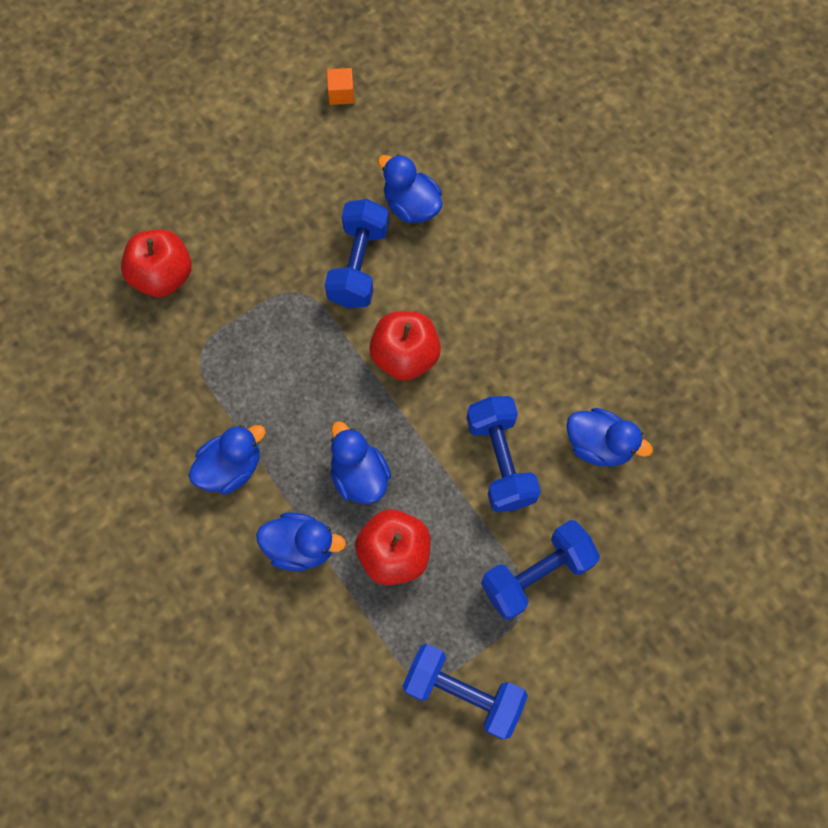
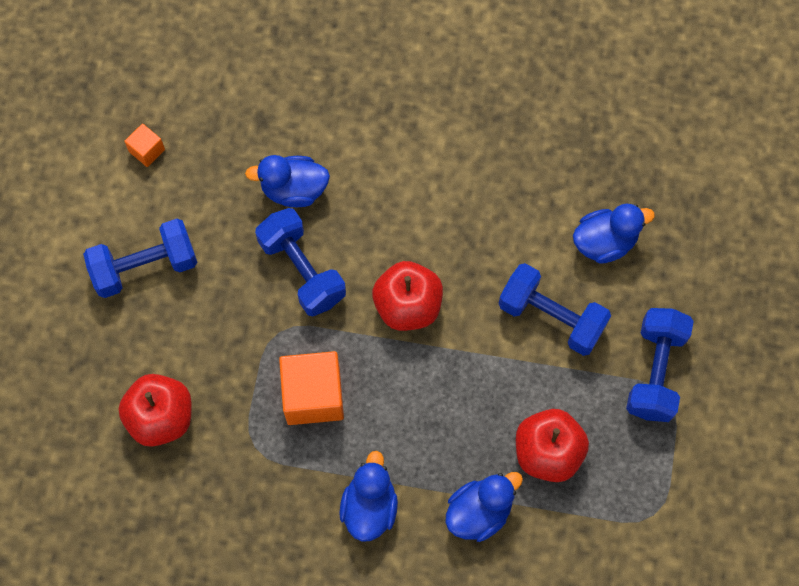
camera: 45 degrees left, 0 degrees up
(275, 356) = (313, 395): none -> orange cube
(359, 476) = (466, 422): blue duck -> none
(463, 693) = (690, 499): blue dumbbell -> blue dumbbell (145, 267)

